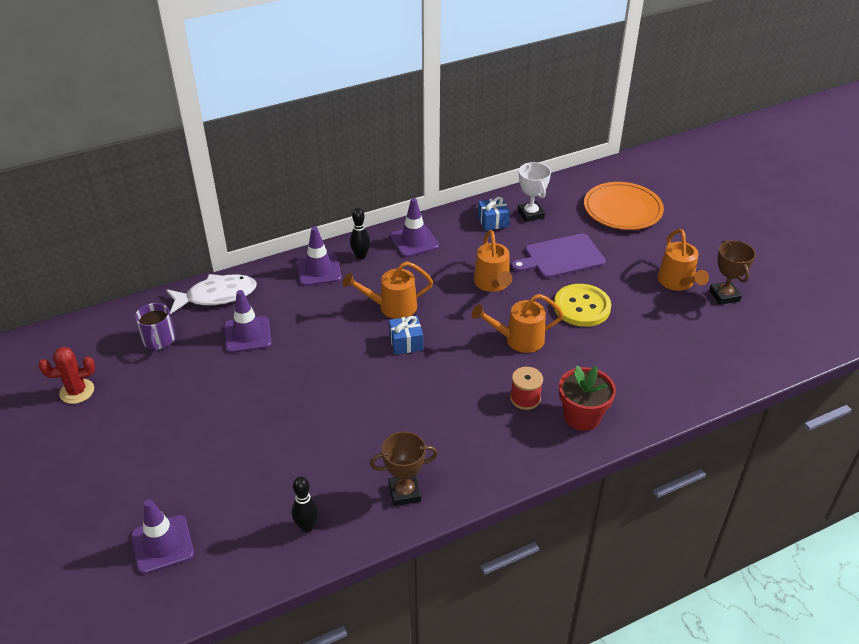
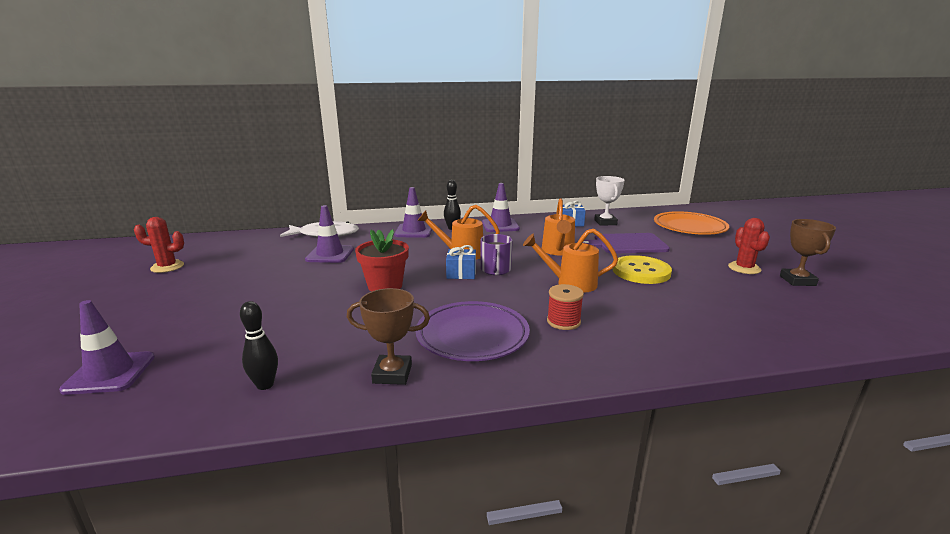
camera: 15 degrees right, 20 degrees down
(158, 340) = (259, 249): purple mug -> purple mug (495, 270)
(452, 433) = (472, 335): none -> purple plate
(582, 417) = (625, 343): red flower pot -> red flower pot (385, 286)
(677, 283) = (744, 268): orange watering can -> red cactus

